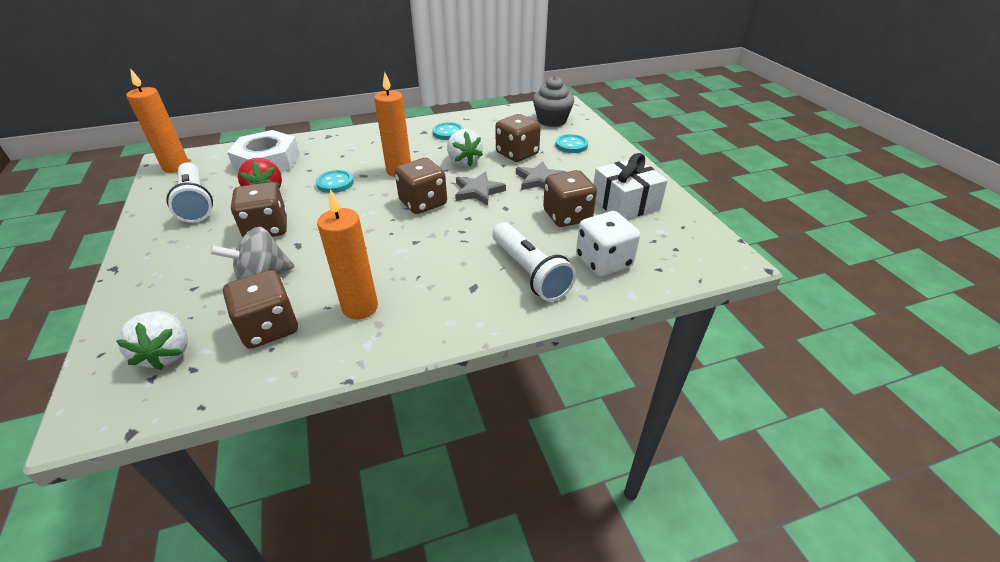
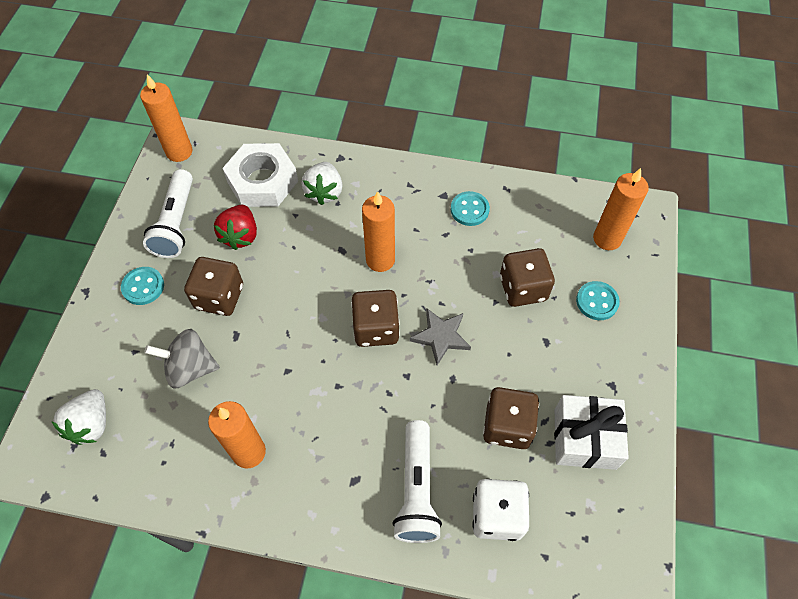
camera: 30 degrees right, 20 degrees up
(269, 327) = (171, 436): brown dice -> none
(335, 183) = (309, 251): turquoise button -> turquoise button (143, 287)
(464, 162) = (455, 275): white strawberry -> white strawberry (324, 192)
(539, 180) = (517, 349): grey star -> none
(552, 120) = (607, 239): grey cupcake -> orange candle

